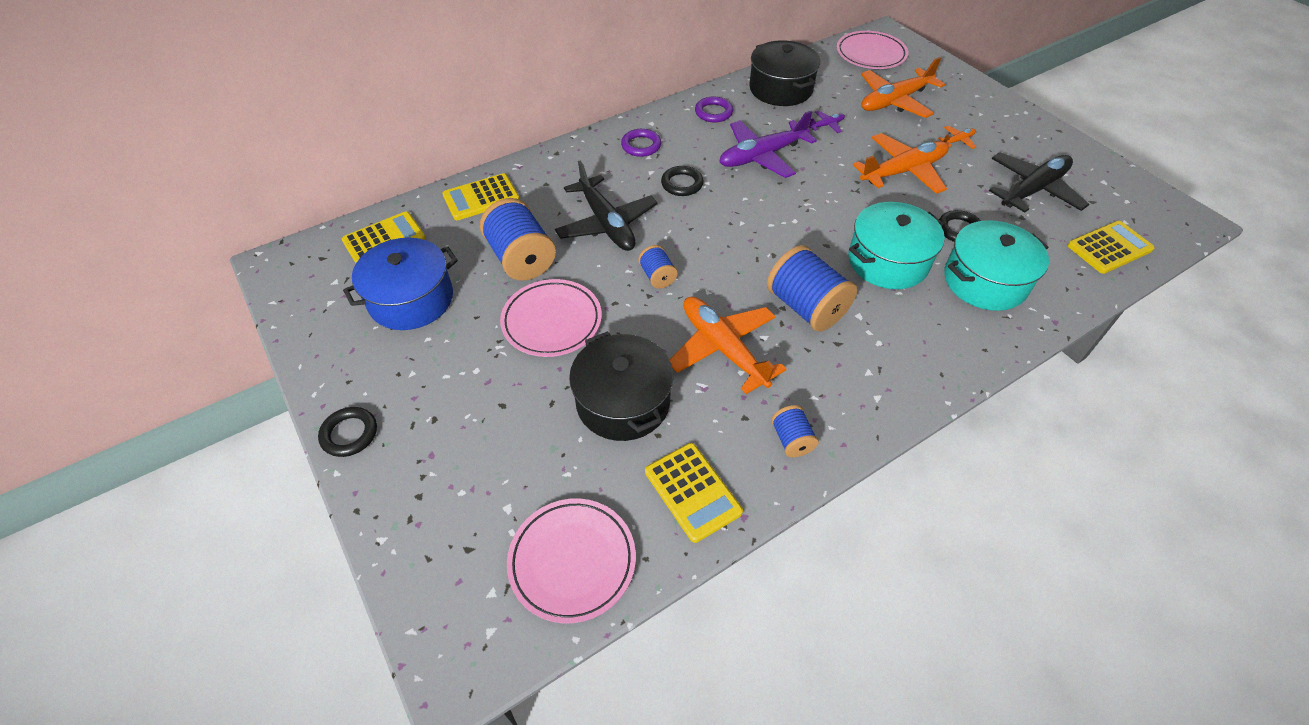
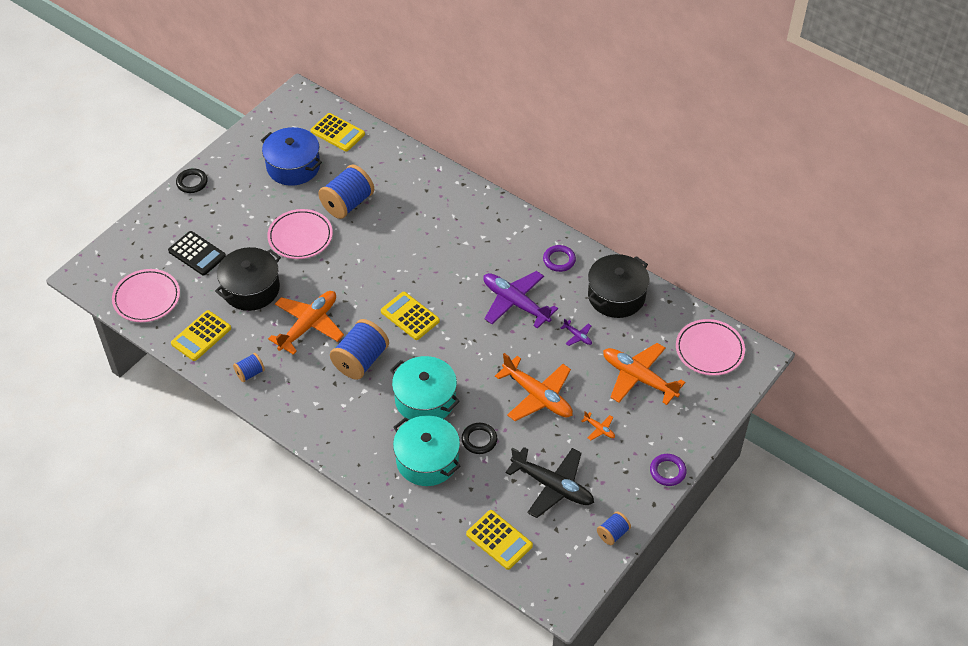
camera: 70 degrees right, 0 degrees up
(481, 198) = (396, 162): yellow calculator -> yellow calculator (410, 316)
(511, 460) = (197, 253): none -> black calculator
(606, 224) = (398, 235): black plane -> none
(641, 145) = (494, 228): purple ring -> purple ring (667, 471)
(657, 276) = (359, 276): blue spool -> blue spool (613, 533)
(682, 184) = (459, 264): black ring -> none

